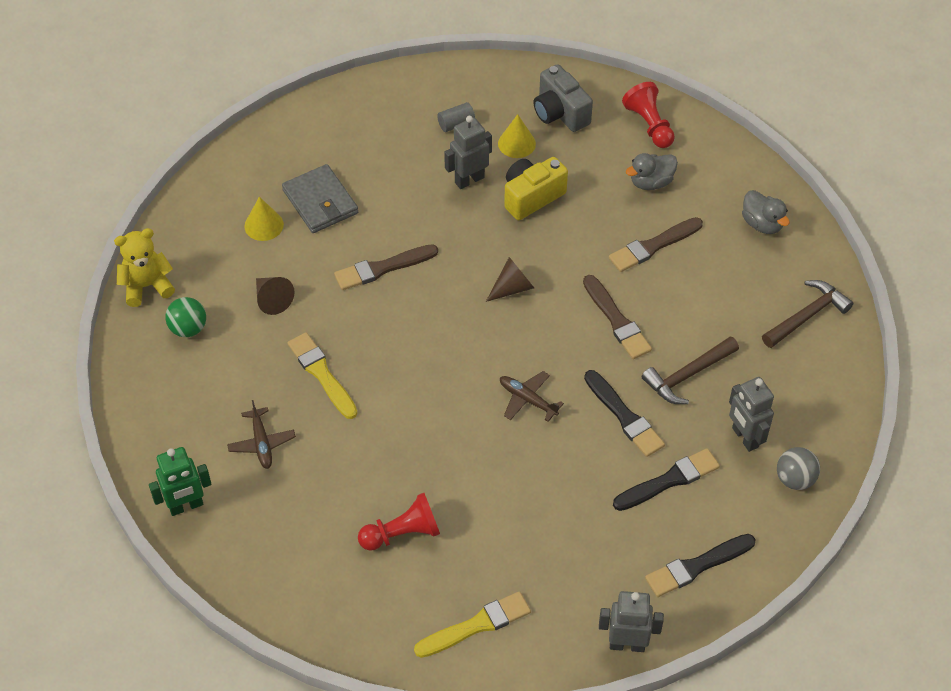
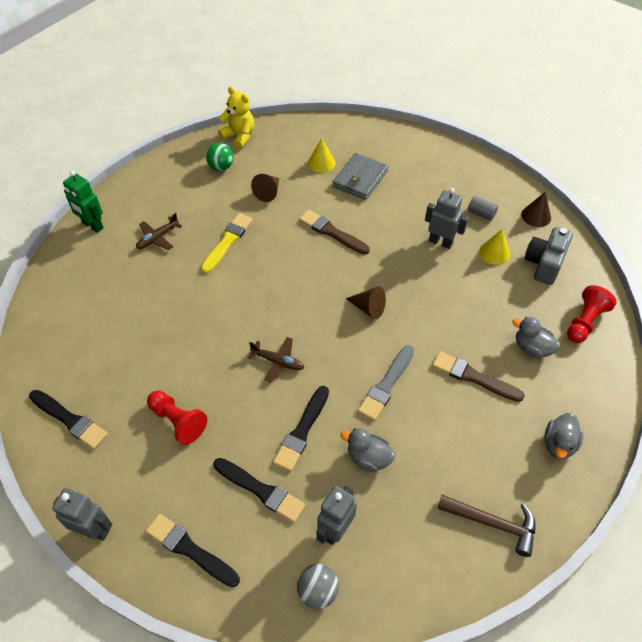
camera: 60 degrees right, 0 degrees up
(402, 533) = (126, 341): red pawn -> red pawn (178, 421)
(476, 625) = (69, 420): yellow brush -> black brush
(494, 81) = (536, 216): none -> brown cone
(527, 399) = (278, 362): brown plane -> brown plane turned 105 degrees clockwise
(531, 197) = (455, 282): yellow camera -> none
(616, 320) = (386, 384): brown brush -> grey brush
(627, 644) = (94, 530): grey robot -> grey robot turned 45 degrees counterclockwise
(687, 376) = (368, 457): brown hammer -> grey duck

